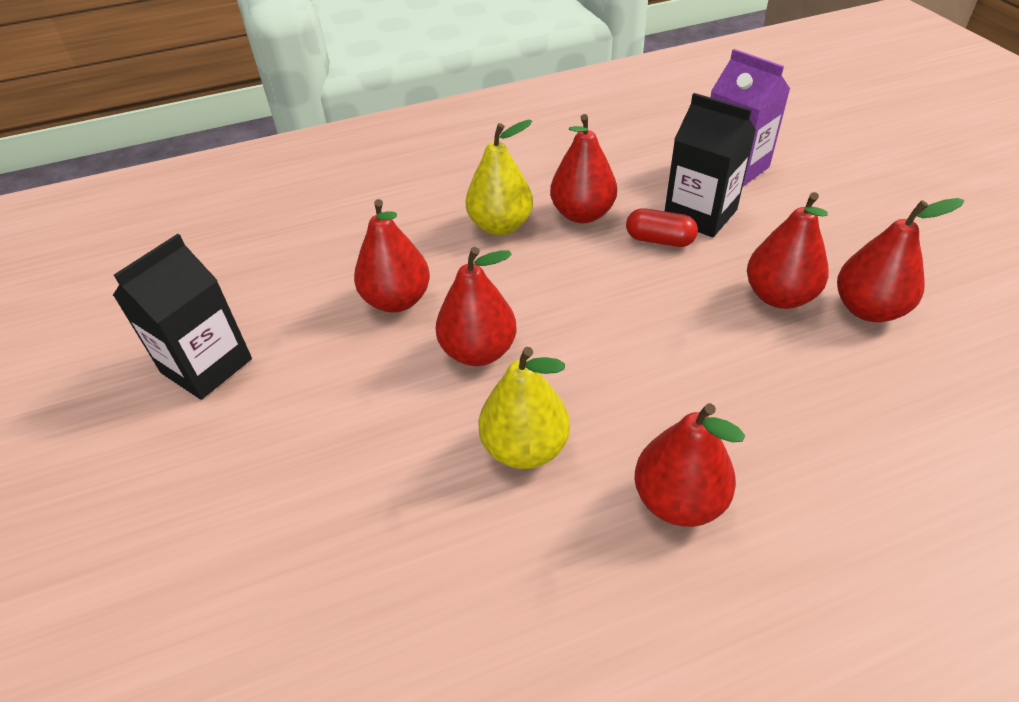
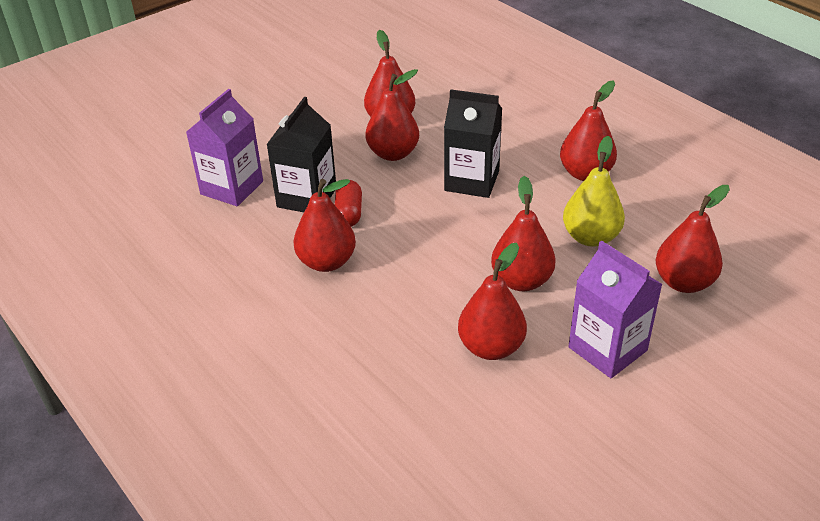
camera: 110 degrees left, 5 degrees down
(206, 366) = (636, 448): black carton -> black carton (471, 181)
(333, 391) = (607, 349): none -> purple carton
(385, 520) = (683, 282): none -> red pear
(500, 226) = (361, 310): yellow pear -> none

